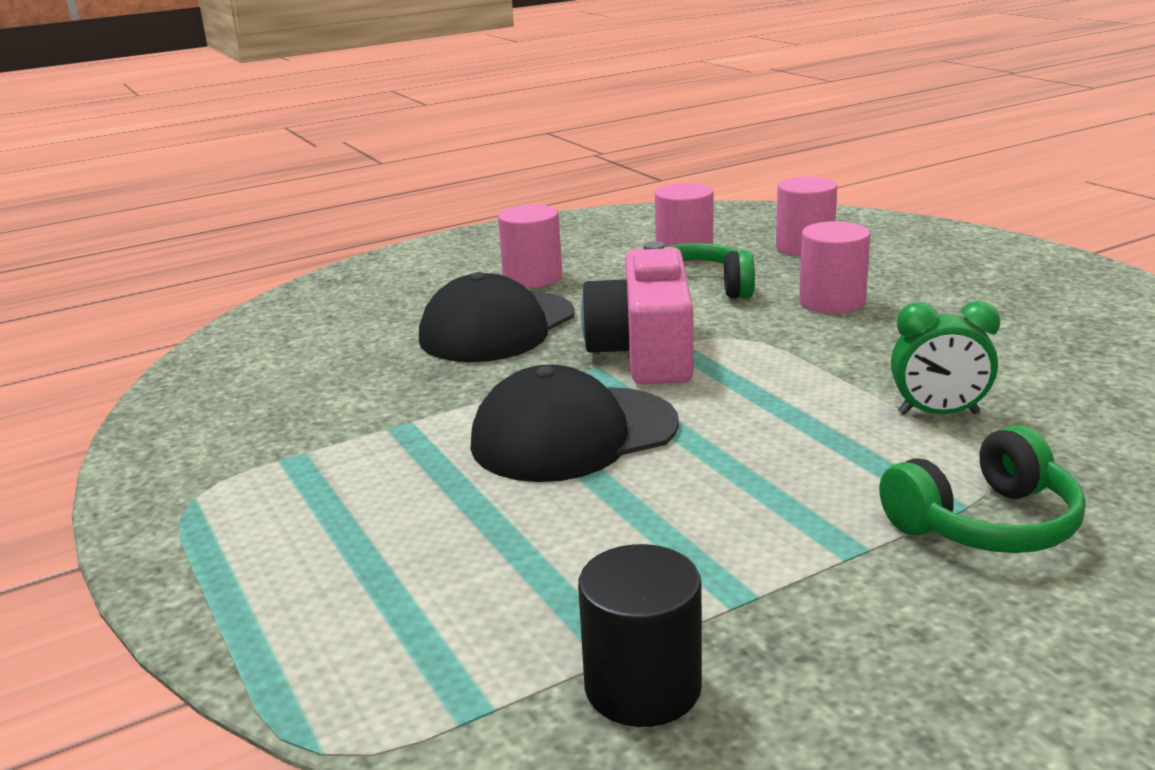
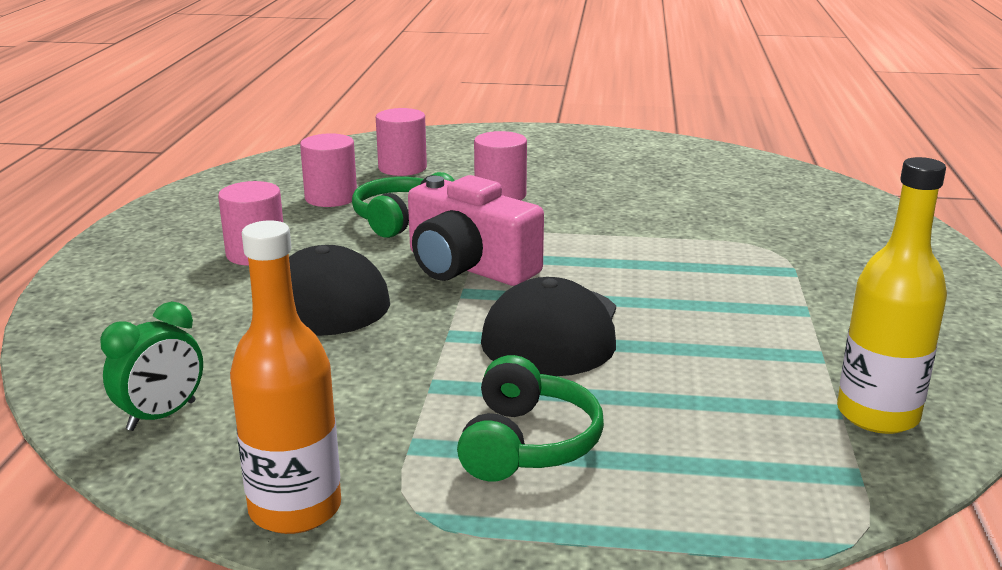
camera: 55 degrees left, 0 degrees up
(162, 453) = (295, 509): none -> orange bottle
(643, 687) = (877, 415): black cylinder -> yellow bottle
(938, 413) = (688, 232): green clock -> green clock (162, 416)
(984, 523) = (815, 271): green headphones -> green headphones (526, 443)

